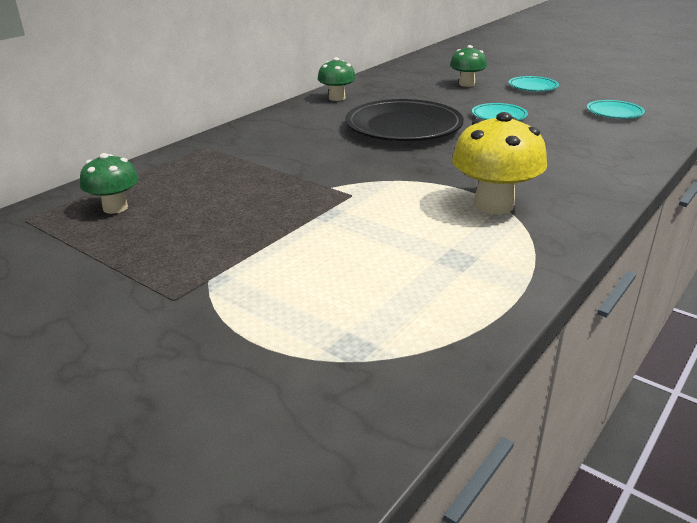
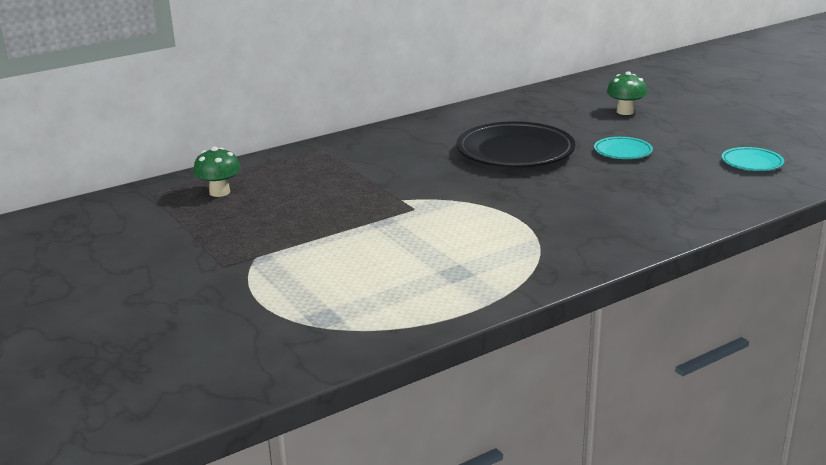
camera: 20 degrees right, 5 degrees down
(337, 98) = (477, 113): green mushroom -> none
(493, 205) = (530, 235): yellow mushroom -> none
(533, 87) = (694, 123): turquoise plate -> none

